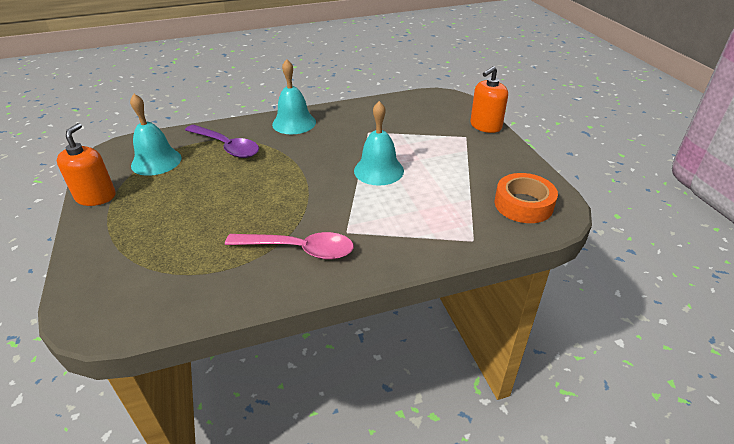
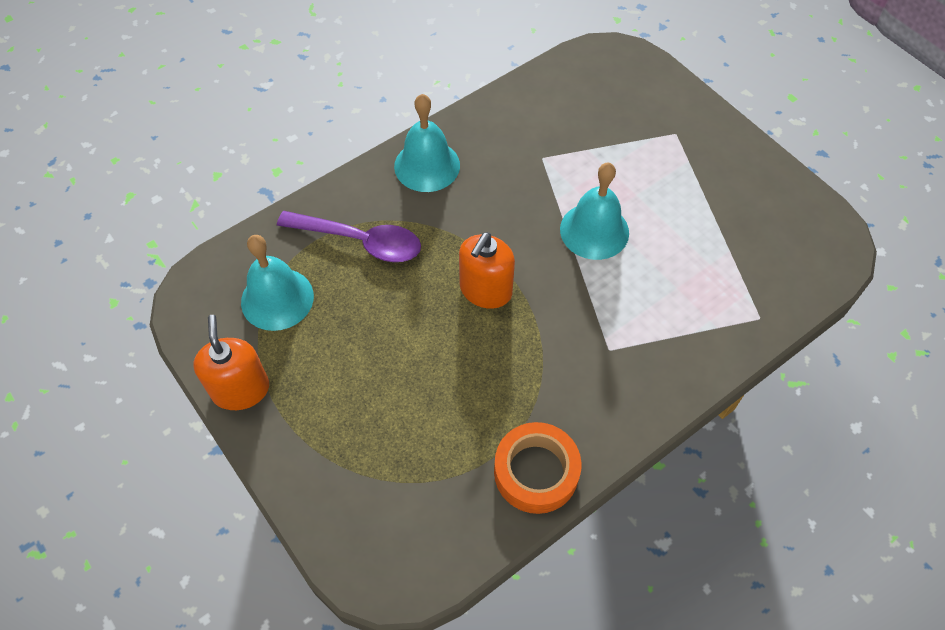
camera: 20 degrees left, 20 degrees up
(299, 249) = (568, 395): pink spoon -> none
(485, 126) = (692, 104): orange soap dispenser -> orange soap dispenser (485, 290)
(523, 204) = (793, 242): orange tape -> orange tape (536, 472)

